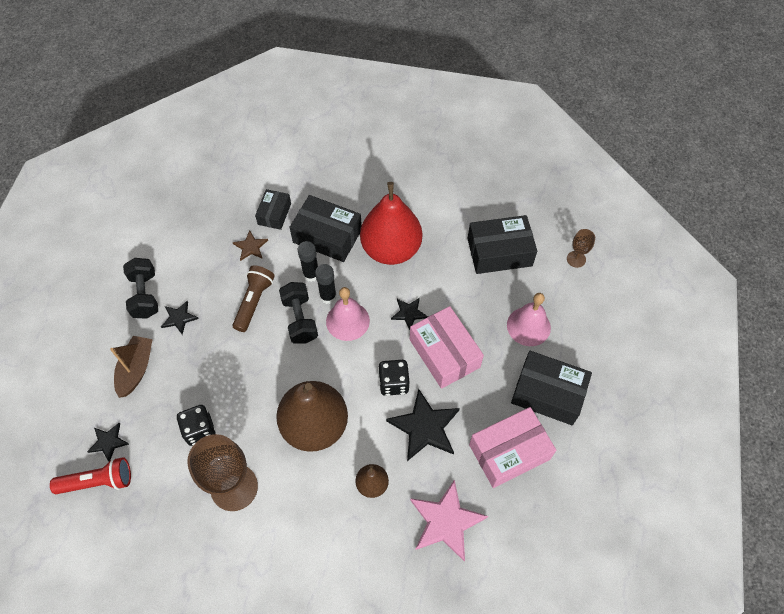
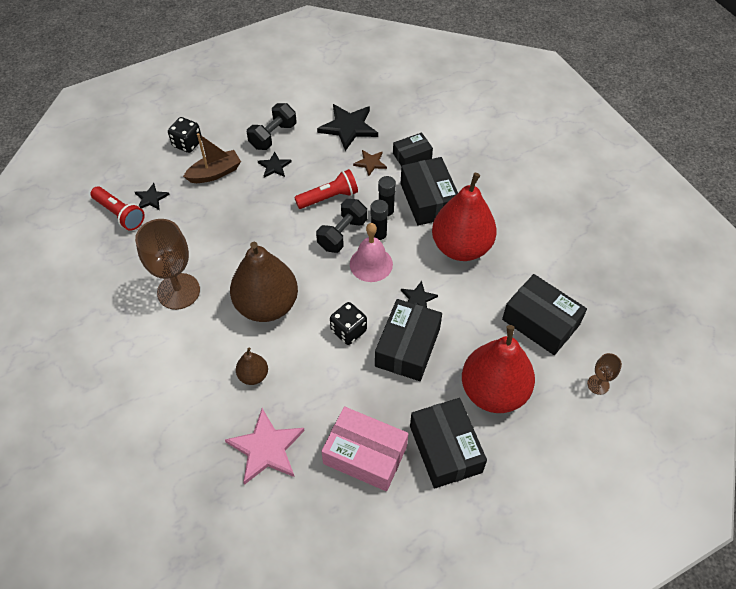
camera: 50 degrees right, 5 degrees down
(199, 430) = (203, 240): black dice -> black dice (187, 144)
(254, 302) = (329, 197): brown flashlight -> red flashlight
(424, 427) = (331, 378): black star -> black star (348, 127)
(444, 353) = (407, 347): pink box -> black box
(528, 326) = (493, 391): pink bell -> red pear

